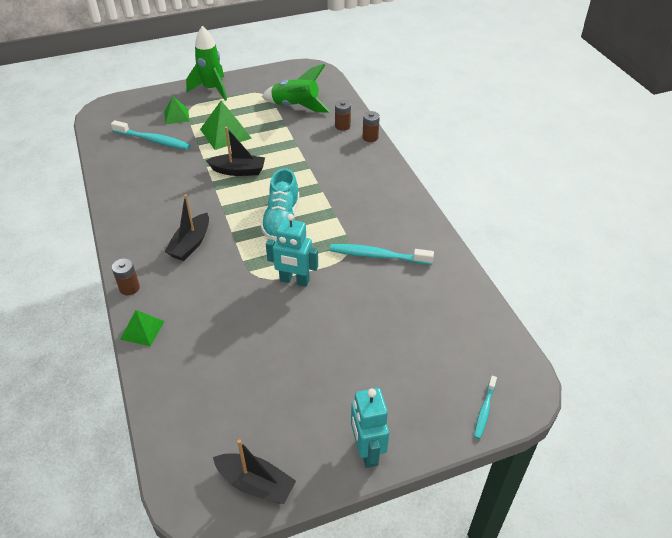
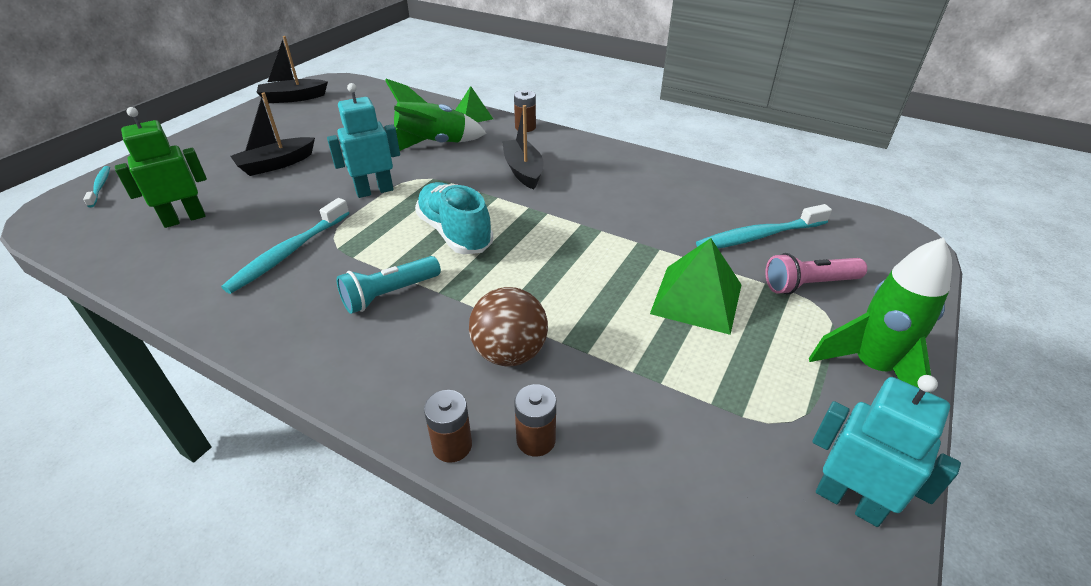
camera: 140 degrees right, 5 degrees down
(176, 116) = (809, 284): green pyramid -> pink flashlight
(238, 171) = (590, 258): black boat -> black boat (276, 164)
(296, 107) = (681, 430): green rocket -> green rocket (432, 145)
(321, 153) = (510, 353): none -> brown ball
(345, 202) = (389, 294): none -> turquoise flashlight
(367, 451) = (214, 133): turquoise robot -> turquoise robot (849, 501)
(378, 256) = (288, 253): turquoise toothbrush -> turquoise toothbrush turned 150 degrees clockwise
(428, 325) = (184, 219): none -> green robot

